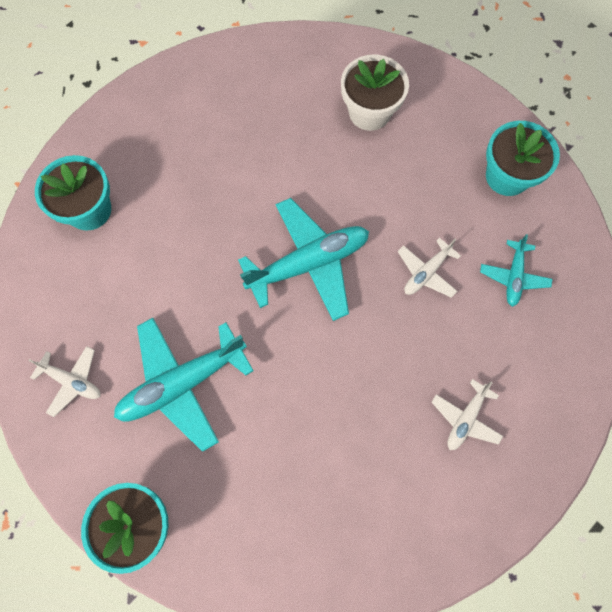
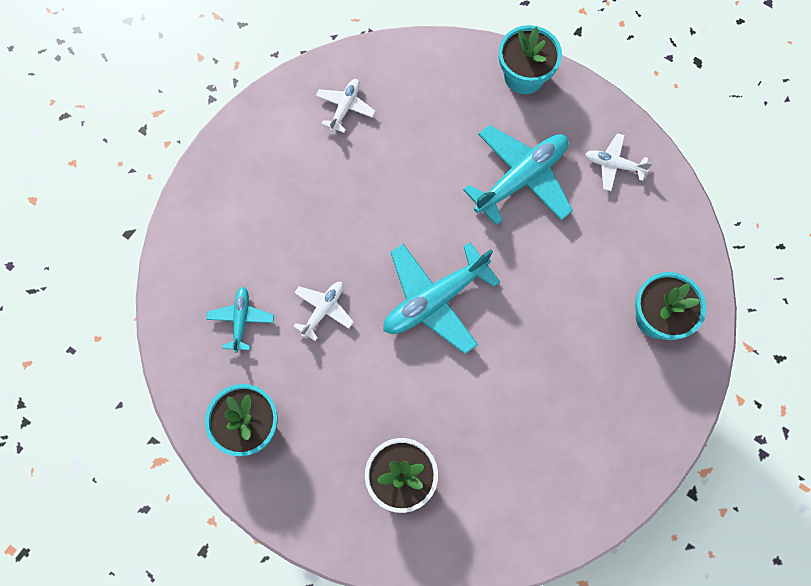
camera: 170 degrees right, 0 degrees up
(465, 418) = (279, 190): white plane -> white plane (345, 107)

